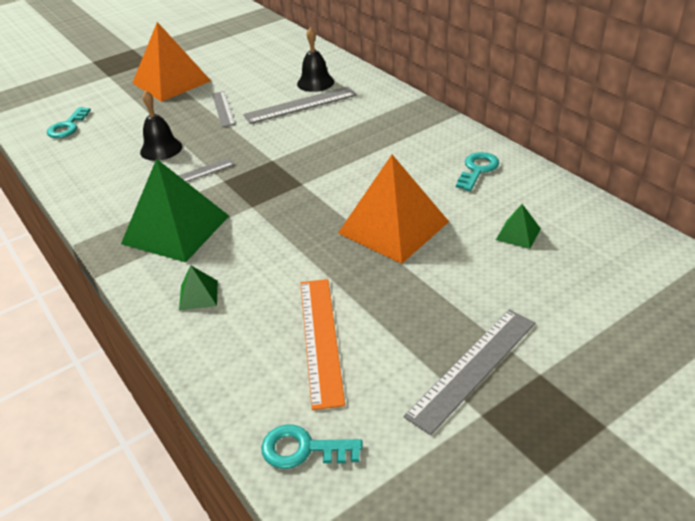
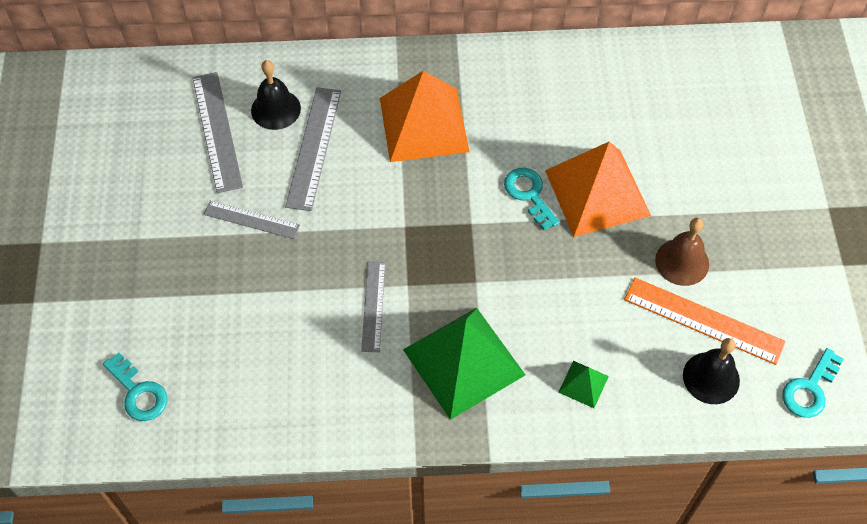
camera: 60 degrees left, 20 degrees up
(161, 149) = (289, 315): black bell -> black bell (711, 378)
(171, 82) = (126, 241): orange pyramid -> orange pyramid (423, 124)
(371, 300) = (682, 262): none -> brown bell
(473, 368) = (798, 242): grey ruler -> grey ruler (217, 131)
(477, 170) = (562, 83): turquoise key -> turquoise key (529, 194)
(518, 234) = (672, 117): green pyramid -> none

